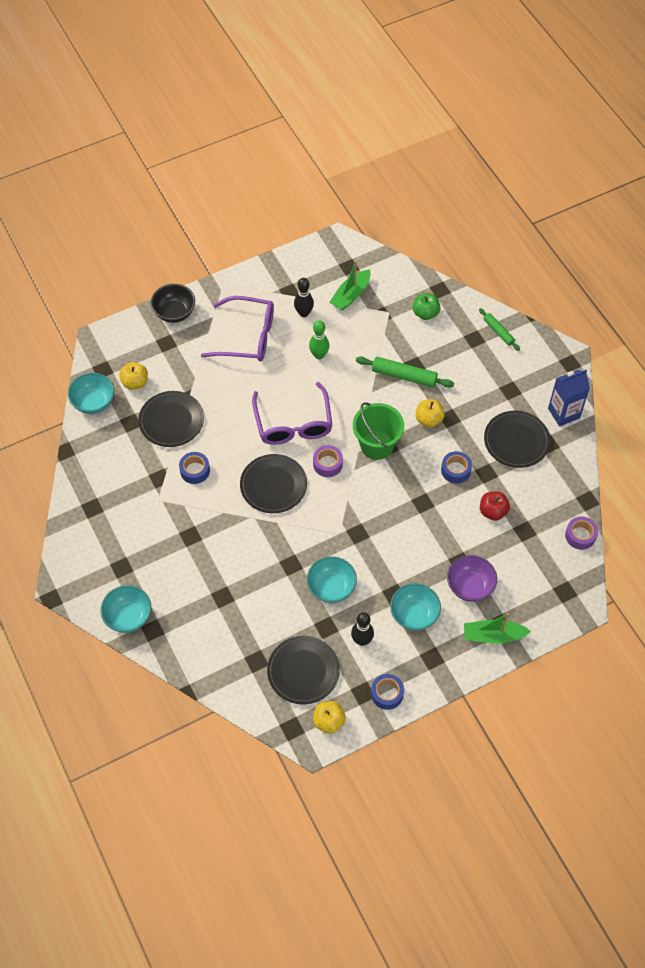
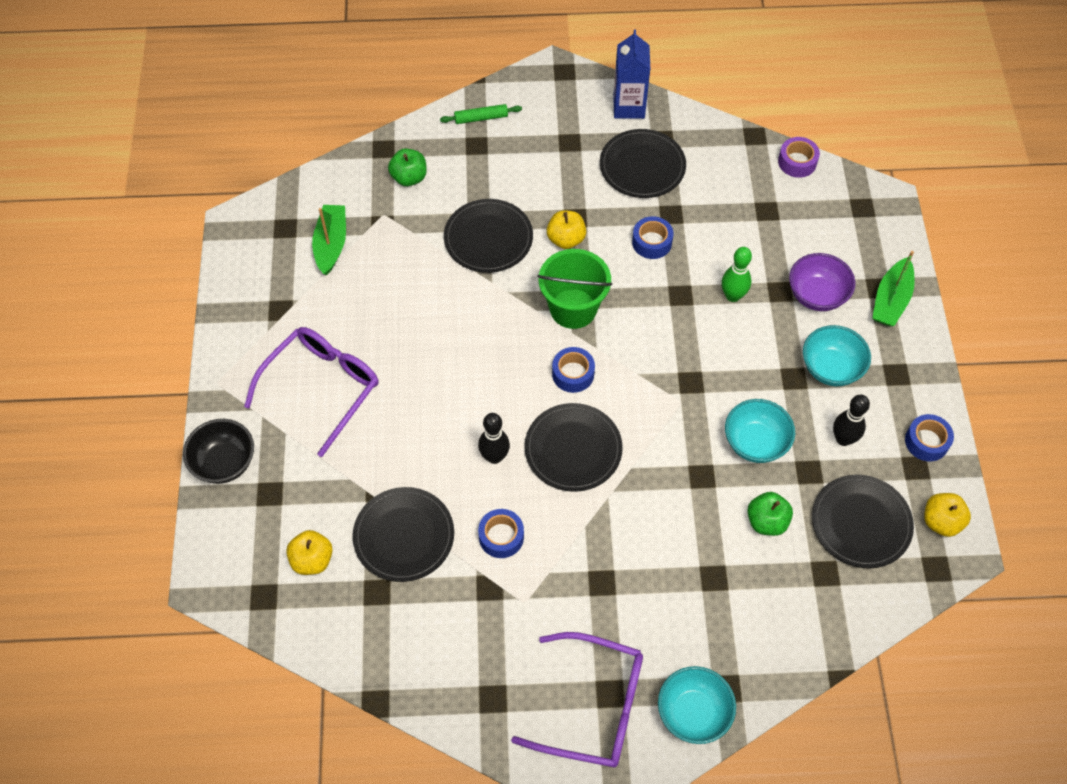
camera: 65 degrees left, 0 degrees up
(94, 402) = (314, 630): turquoise bowl -> none
(276, 614) = (766, 521): none -> green apple
(293, 424) = (491, 388): purple glasses -> purple glasses (594, 707)
(304, 313) = (325, 307): black bowling pin -> black bowling pin (494, 457)
(319, 355) = (402, 316): green bowling pin -> green bowling pin (733, 296)
(327, 464) = (573, 374): purple tape -> blue tape
(350, 295) = (331, 244): green boat -> green boat turned 150 degrees counterclockwise
(404, 376) = (488, 238): green rolling pin -> black plate
(493, 511) = (726, 230): red apple -> none

